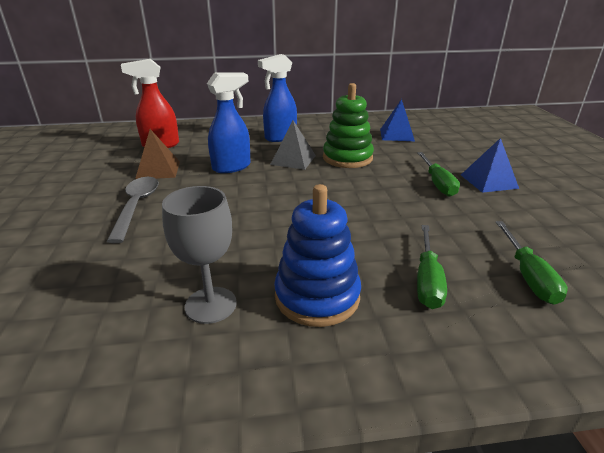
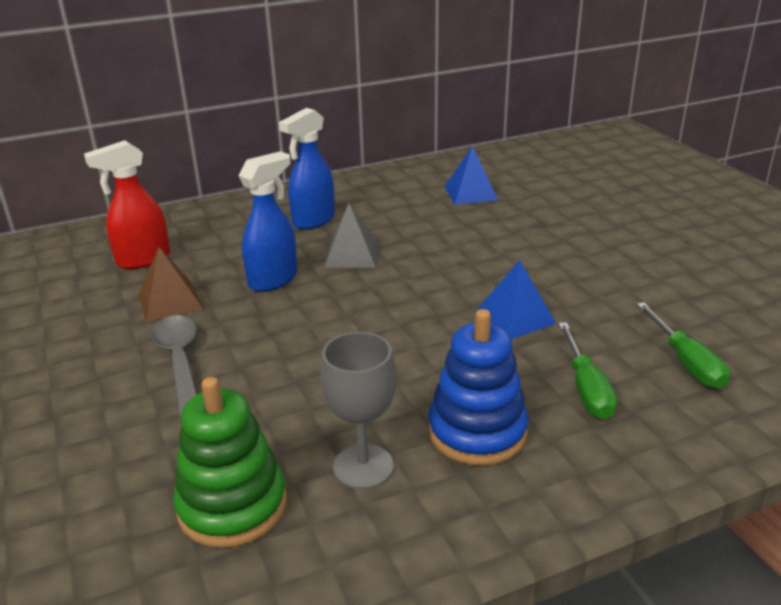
camera: 15 degrees left, 0 degrees up
(347, 158) = (422, 240): green stacking toy -> green stacking toy (232, 505)
(437, 183) = (551, 261): green screwdriver -> none
(489, 181) = (609, 248): blue pyramid -> blue pyramid (515, 317)

